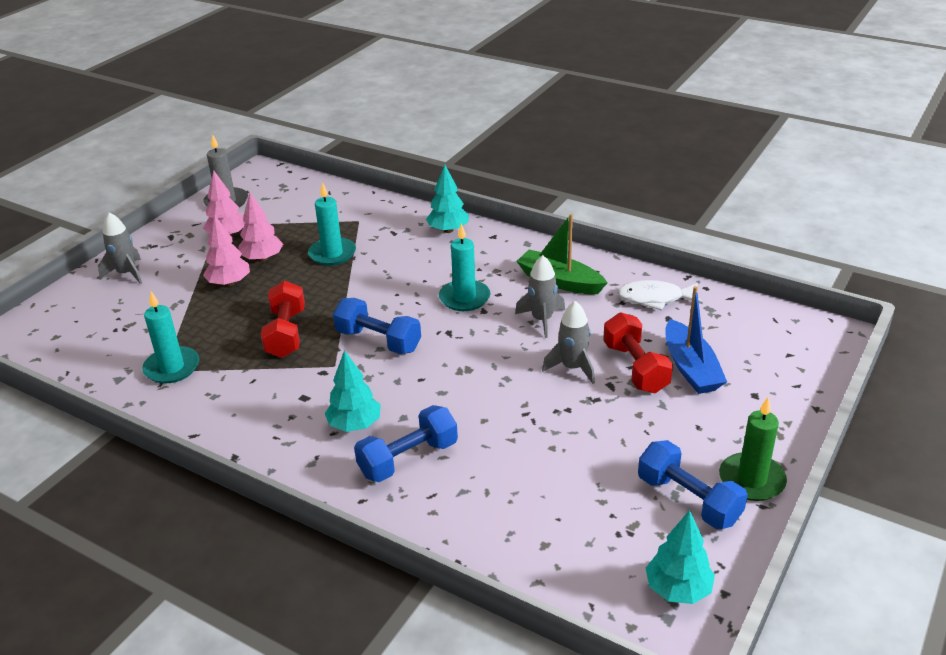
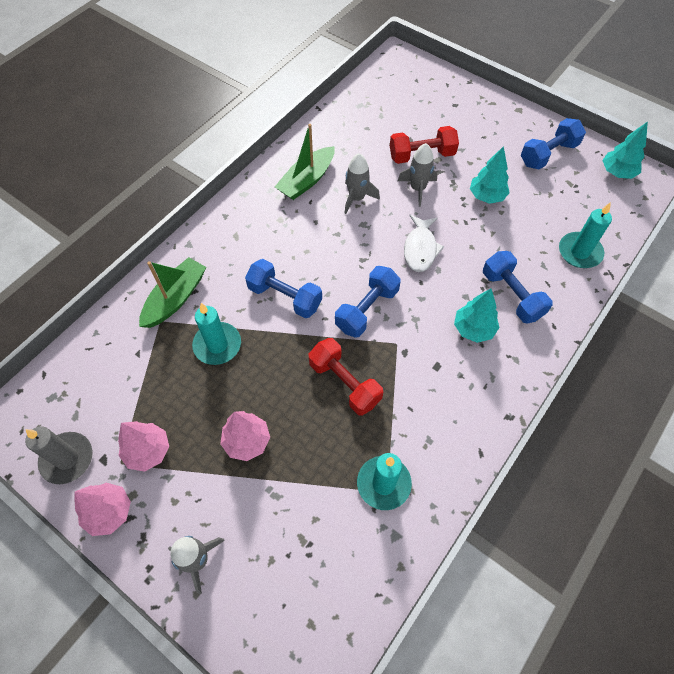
camera: 85 degrees left, 25 degrees up
(262, 259) = (208, 411): pink tree -> pink tree (109, 512)
(286, 333) = (344, 383): red dumbbell -> red dumbbell turned 45 degrees clockwise
(384, 224) = (175, 298): none -> green boat
(391, 285) = (285, 297): none -> blue dumbbell
(448, 230) = (204, 248): turquoise tree -> turquoise tree (486, 196)
(464, 298) = (316, 244): turquoise candle -> turquoise candle (579, 252)
(654, 298) = (342, 130): white fish -> white fish (420, 249)
(690, 368) = (425, 128): blue boat -> none
(751, 480) = (531, 124): green candle -> none

